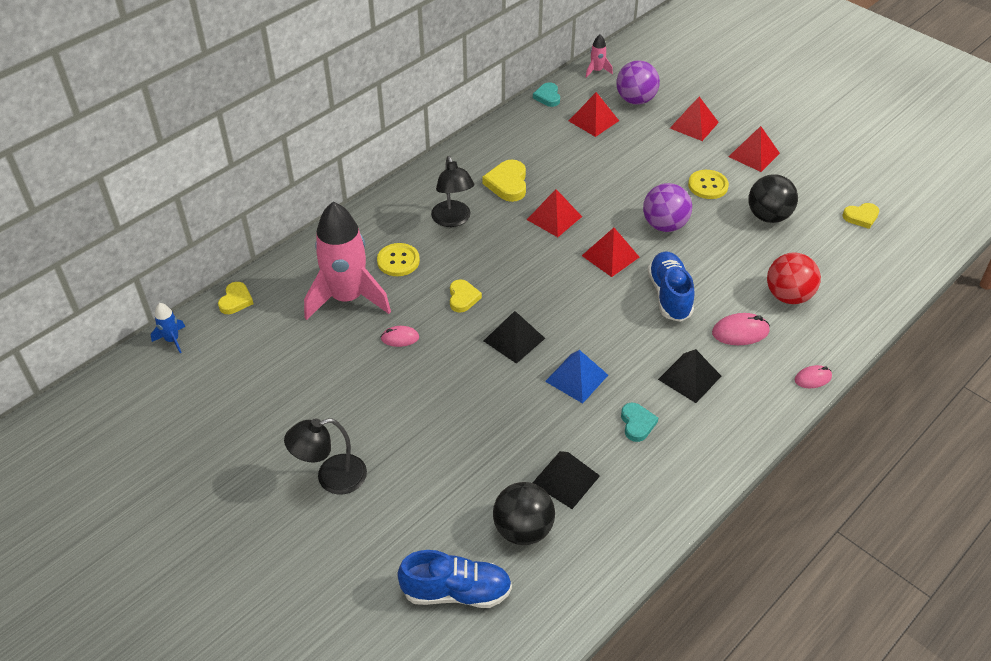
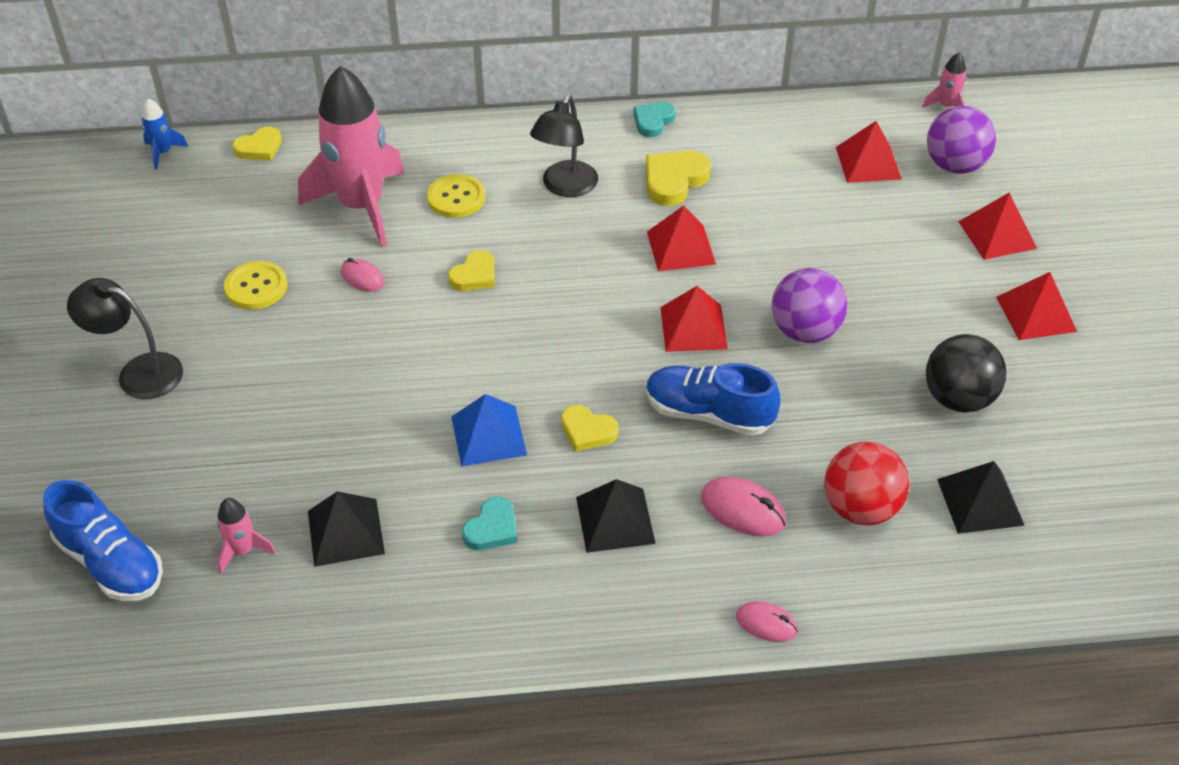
camera: 40 degrees right, 0 degrees up
(514, 339) = (473, 352): black pyramid -> black pyramid (980, 501)
(523, 529) = (243, 550): black ball -> pink rocket
(547, 97) = (844, 107): turquoise heart -> turquoise heart (653, 121)
(669, 295) = (708, 414): blue shoe -> blue shoe turned 105 degrees counterclockwise
(708, 186) = (922, 317): yellow button -> yellow button (256, 287)
(861, 217) = (1094, 476): yellow heart -> yellow heart (587, 431)

